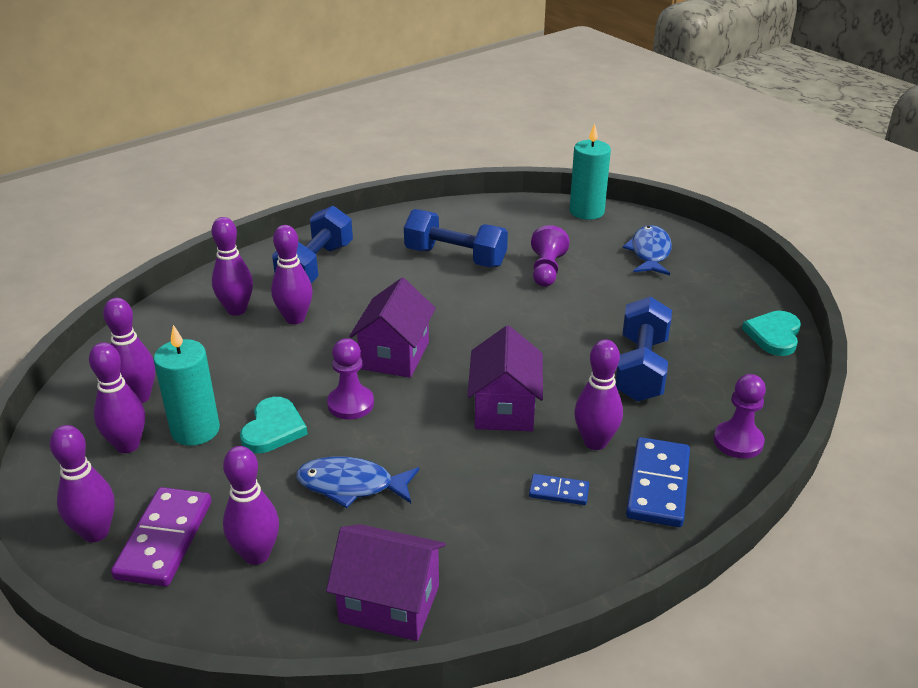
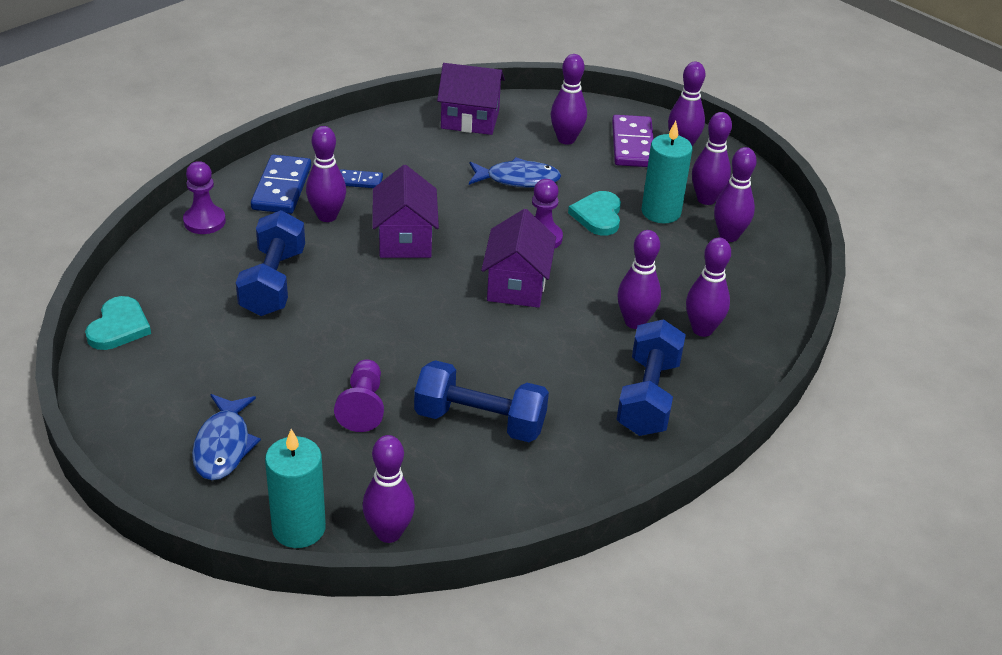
camera: 170 degrees right, 5 degrees up
(527, 207) = (388, 533): none -> purple bowling pin

